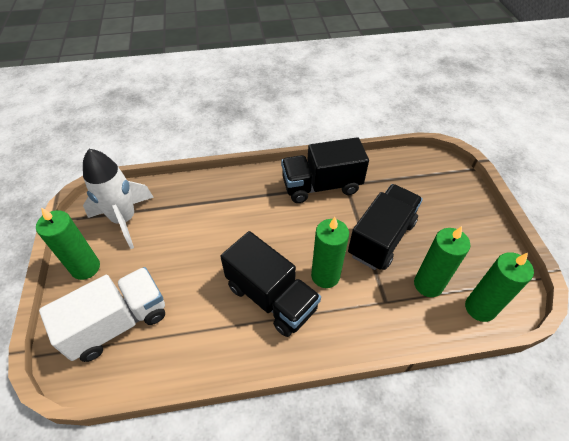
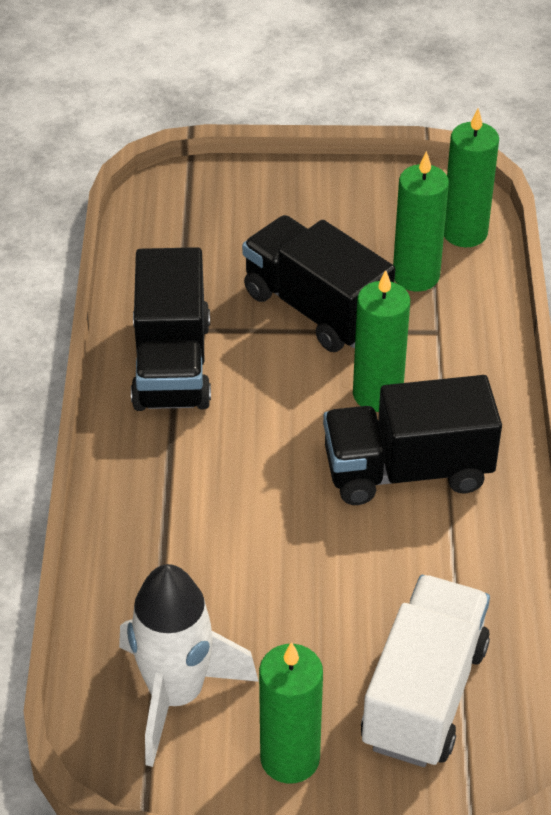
camera: 80 degrees left, 5 degrees down
(118, 323) = (424, 694): white truck -> white truck turned 45 degrees clockwise
(271, 297) = (407, 470): black truck -> black truck turned 150 degrees counterclockwise

